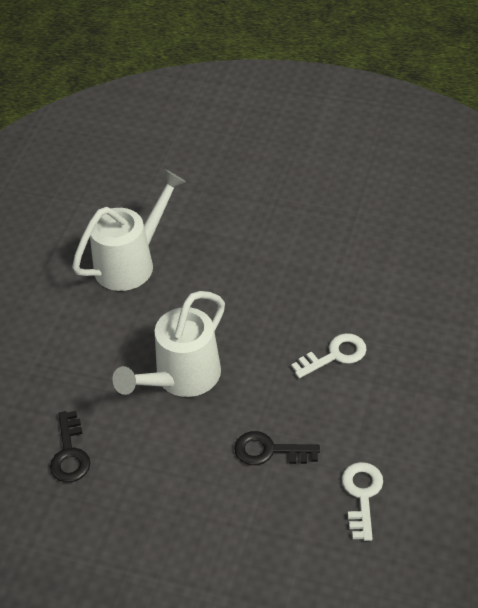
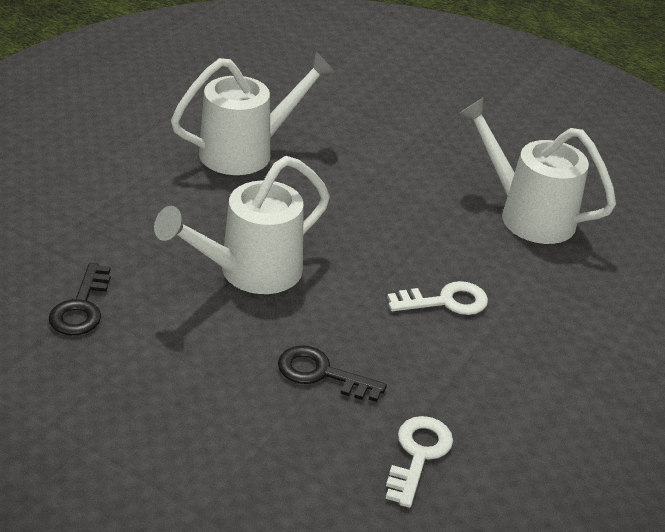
camera: 10 degrees right, 10 degrees down
(367, 252) = (527, 214): none -> white watering can

